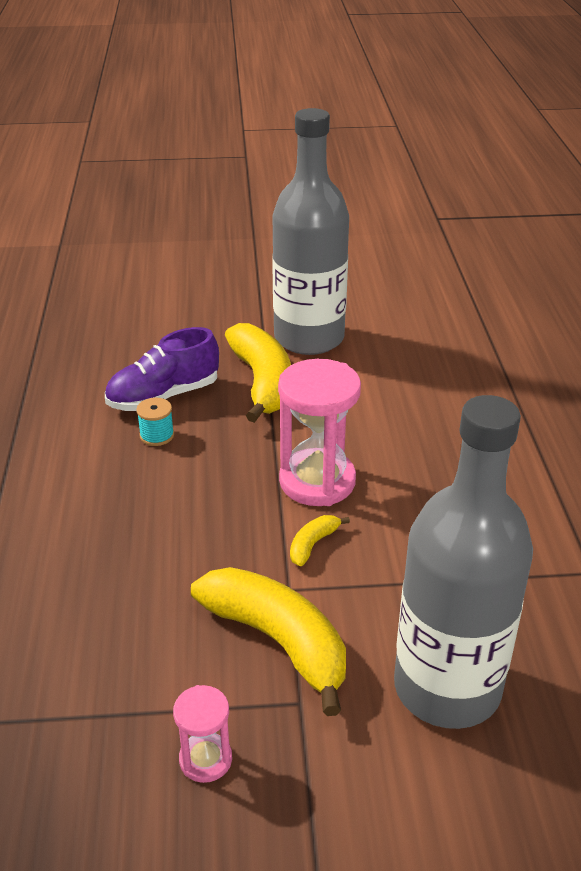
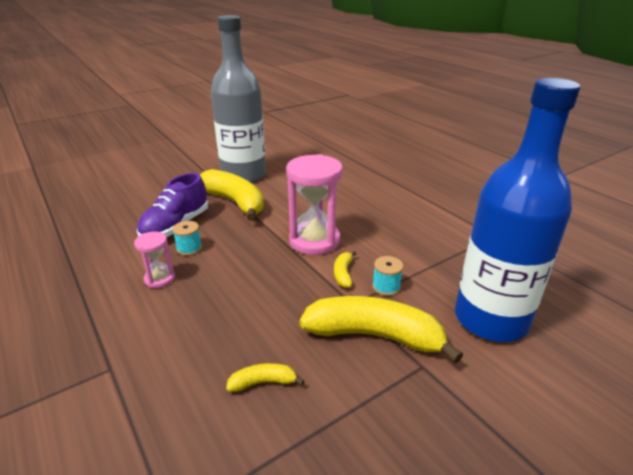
camera: 30 degrees left, 5 degrees down
(114, 638) = (263, 382): none -> yellow banana
(205, 759) = (400, 434): pink hourglass -> pink hourglass (159, 279)
(351, 585) = (386, 287): none -> turquoise spool
(447, 688) = (490, 319): grey bottle -> blue bottle

